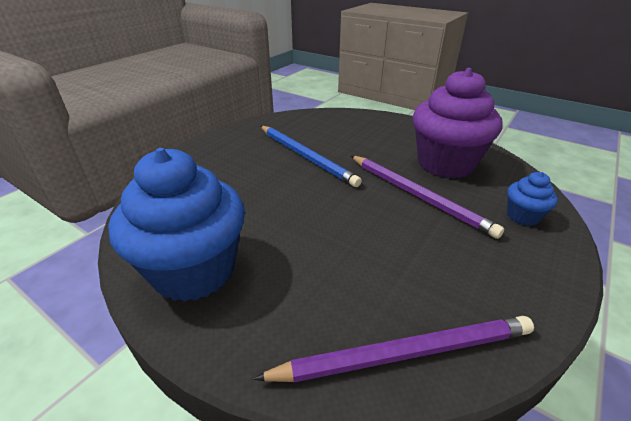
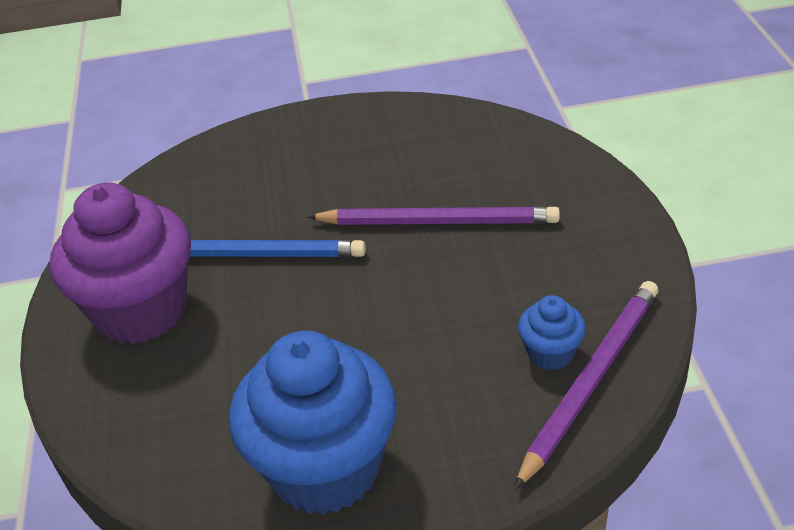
camera: 40 degrees left, 5 degrees up
(445, 164) = (420, 159): purple cupcake -> purple cupcake (141, 310)
(522, 216) = (555, 180): blue cupcake -> blue cupcake (550, 353)

